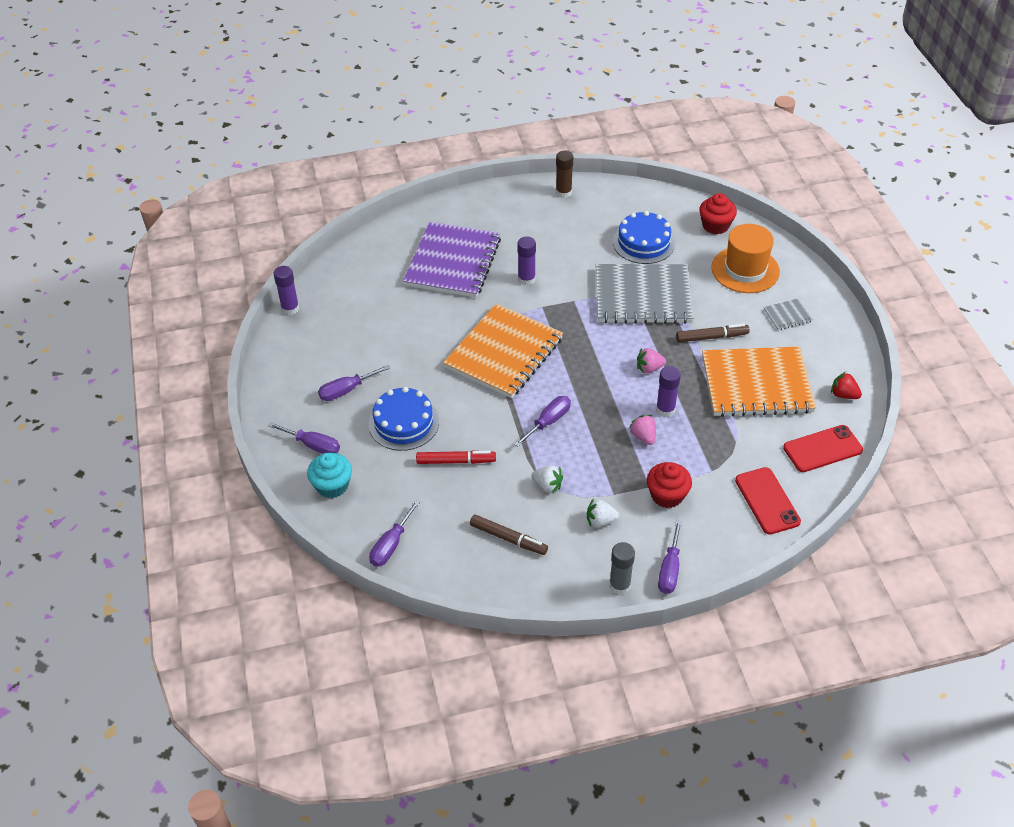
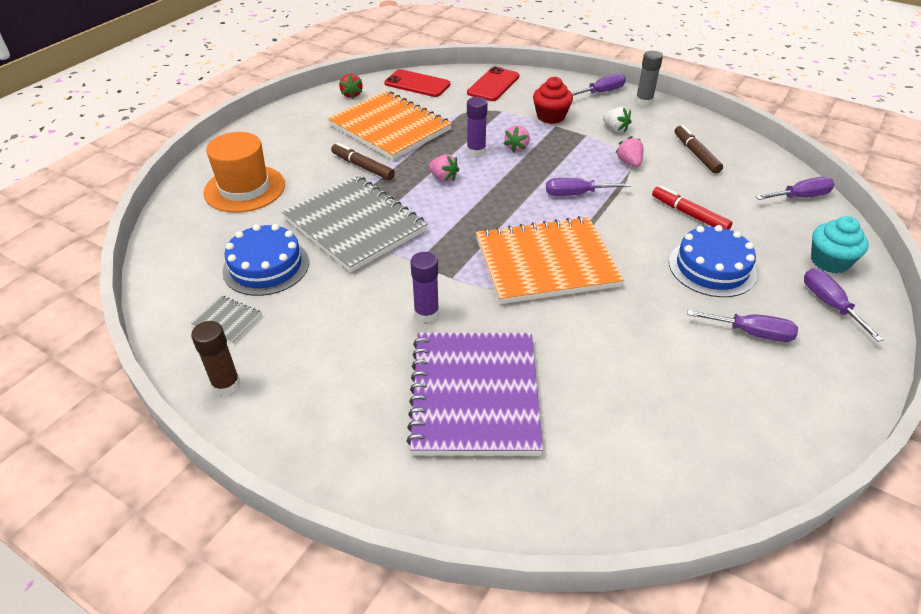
camera: 135 degrees left, 5 degrees down
(290, 308) = (757, 492): purple glue stick -> none
(453, 262) = (474, 395): purple notebook -> purple notebook turned 60 degrees counterclockwise
(547, 485) = (629, 162): white strawberry -> pink strawberry
(715, 225) = (185, 235): red cupcake -> none
(788, 315) = (287, 145): grey notebook -> grey notebook (227, 320)

